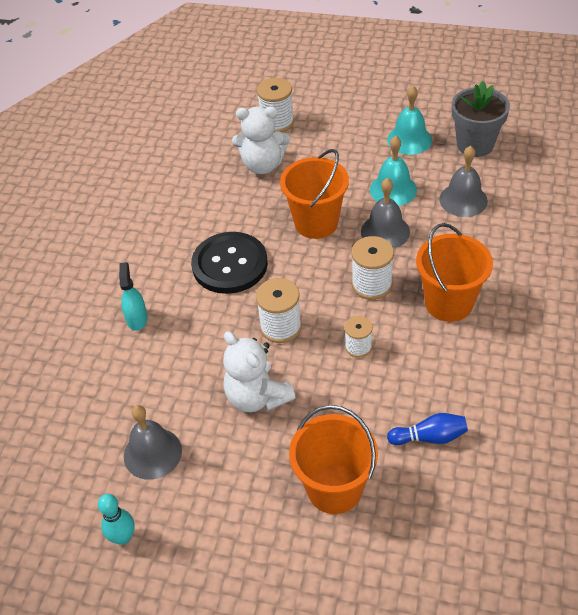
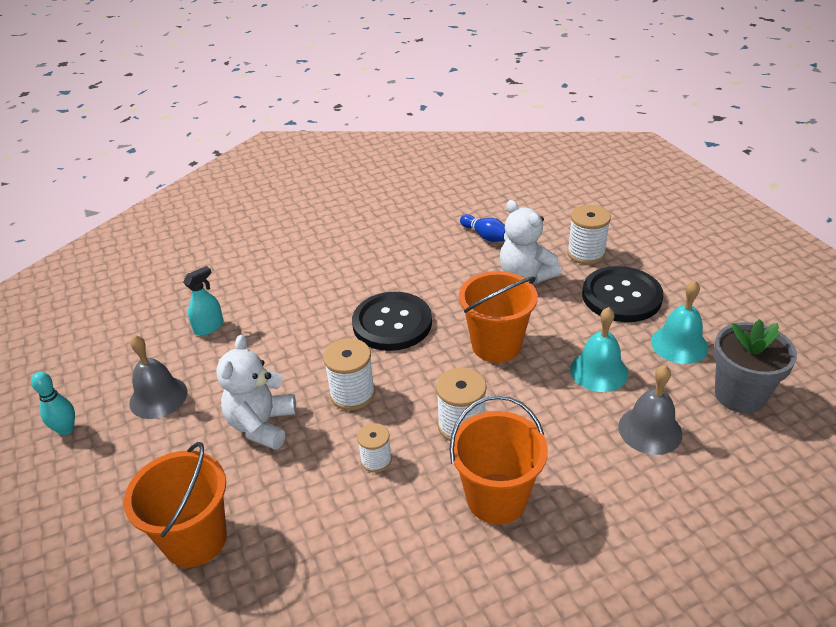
camera: 50 degrees right, 10 degrees down
(137, 319) = (286, 308): turquoise spray bottle -> turquoise spray bottle (209, 327)
(339, 135) = (621, 296): none -> black button
(385, 231) = (538, 396): grey bell -> none
(429, 437) = (308, 582): blue bowling pin -> blue bowling pin (485, 236)

